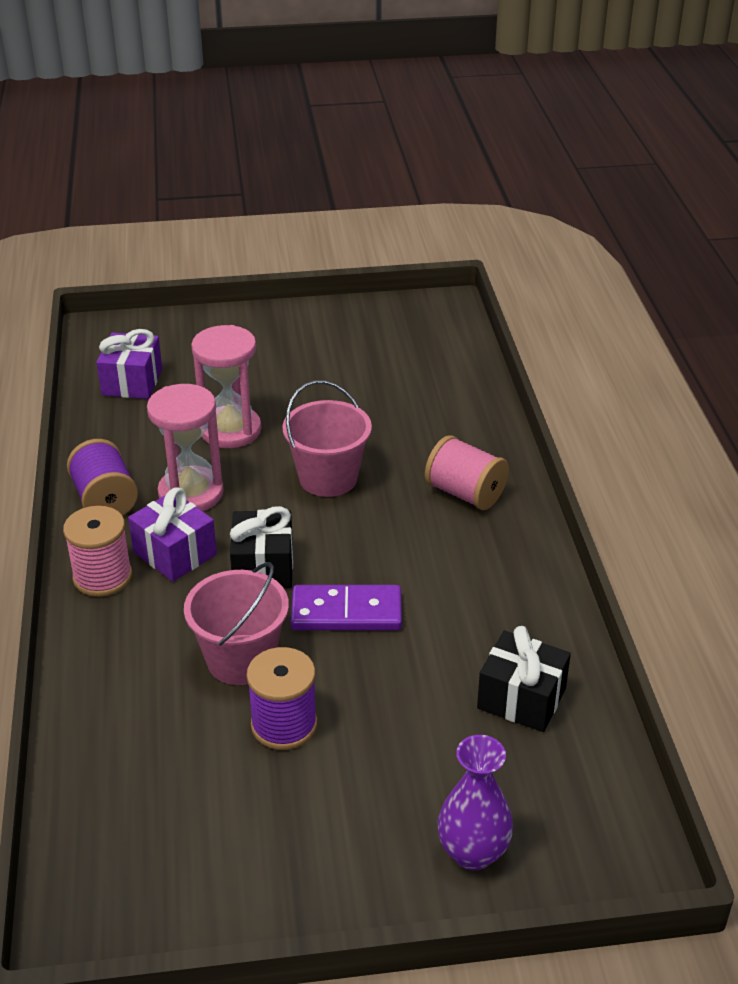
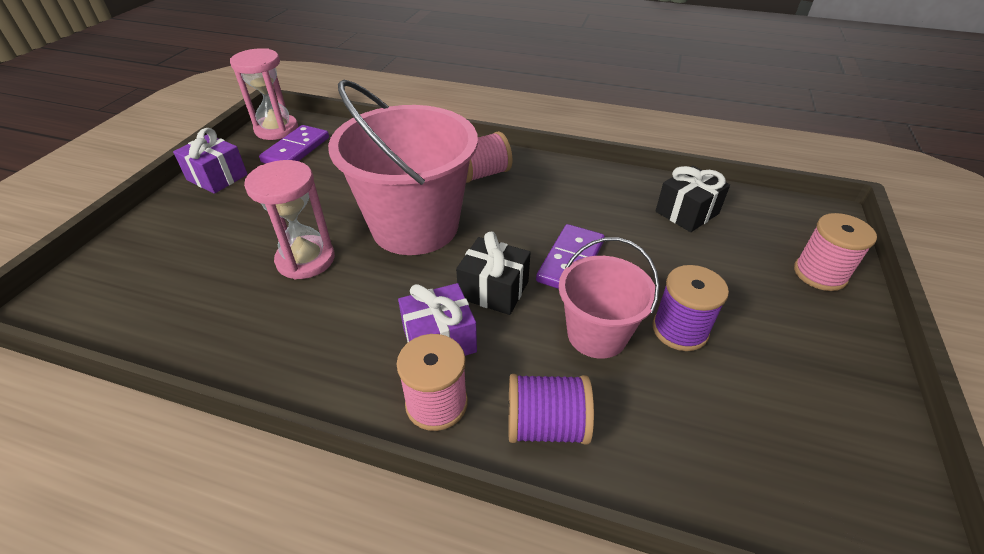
camera: 65 degrees left, 5 degrees up
(105, 500) = (324, 371): purple spool -> purple spool (546, 425)
(132, 382) = (164, 303): purple gift -> purple gift (217, 177)
(191, 493) = (366, 307): pink hourglass -> pink hourglass (276, 129)
(328, 478) = (415, 226): pink bucket -> pink bucket, size x1.80
(401, 343) = (296, 150): none -> purple domino
(472, 853) = (819, 274): purple vase -> pink spool

